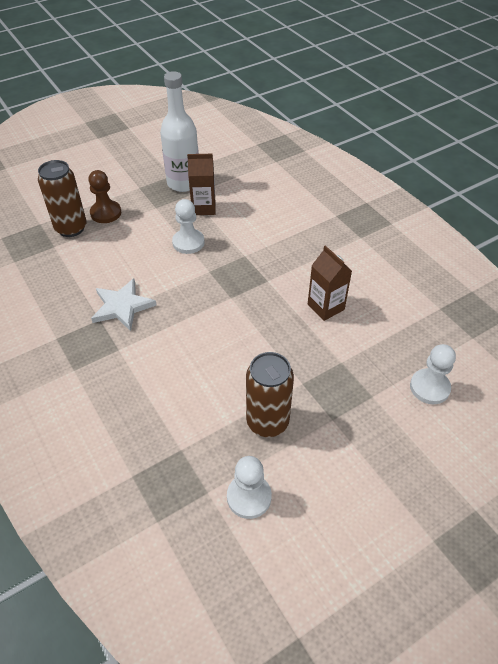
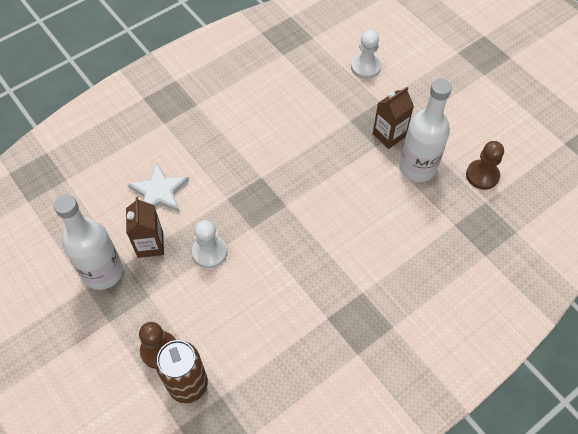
camera: 95 degrees left, 10 degrees up
(122, 306) = (308, 300): white star -> white star (159, 192)
(249, 497) = (482, 175): white pawn -> brown pawn
(267, 422) = (417, 168): brown can -> white bottle
(325, 307) = (290, 131): brown carton -> brown carton (389, 135)

